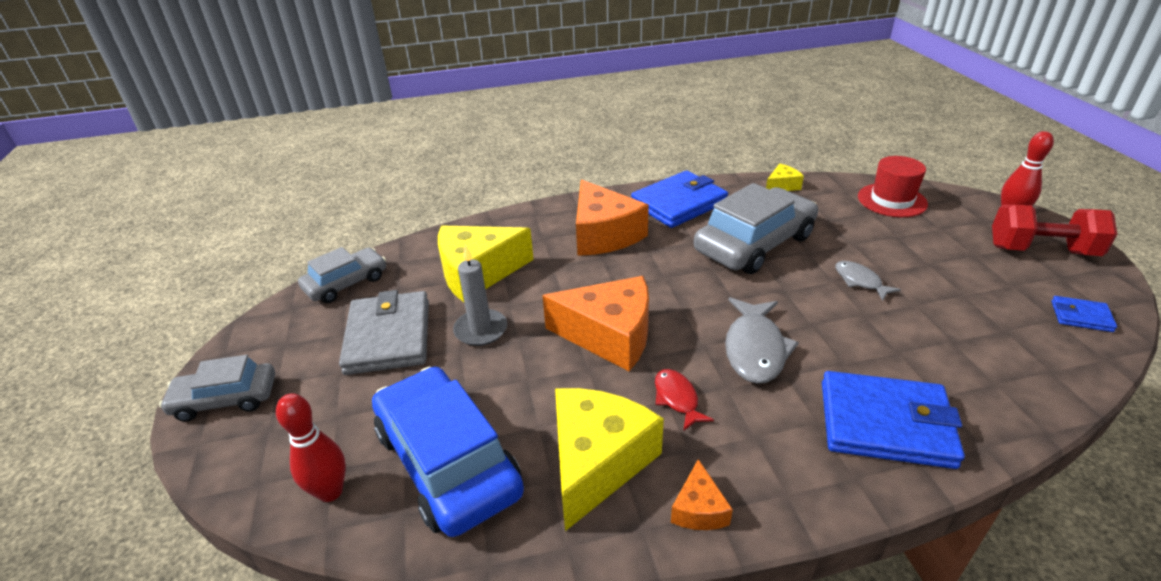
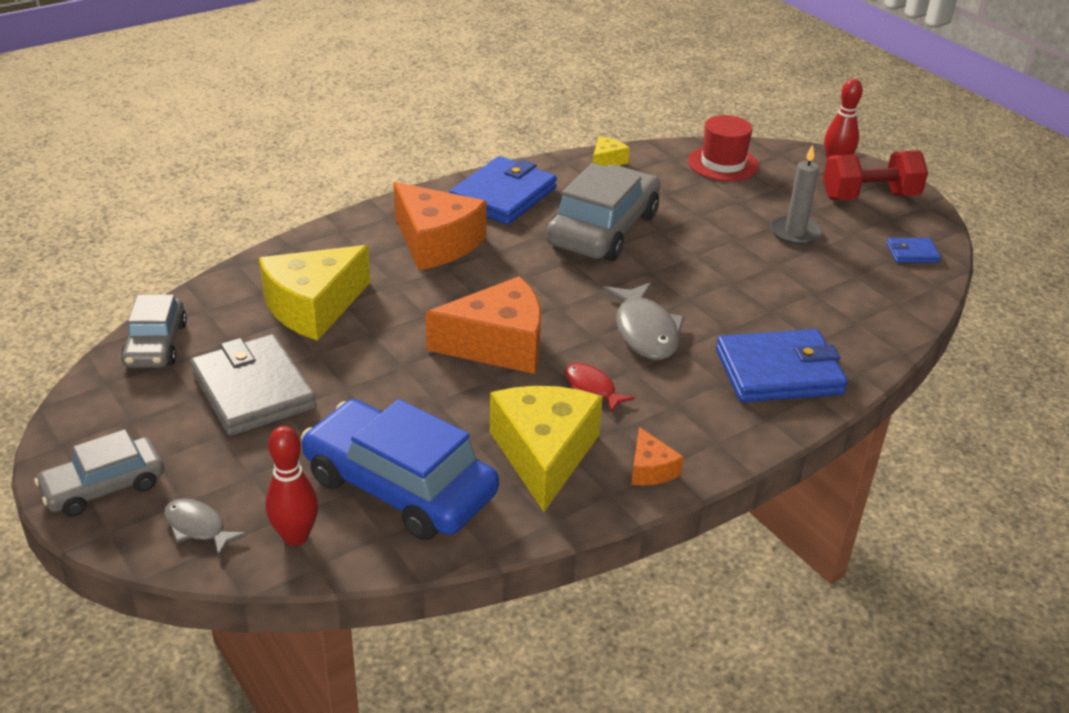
camera: 25 degrees left, 0 degrees up
(346, 283) = (156, 344): grey car -> grey car turned 150 degrees clockwise
(481, 330) = (356, 364): grey candle -> grey candle (795, 233)
(860, 281) = (718, 251): grey fish -> grey fish (198, 527)

